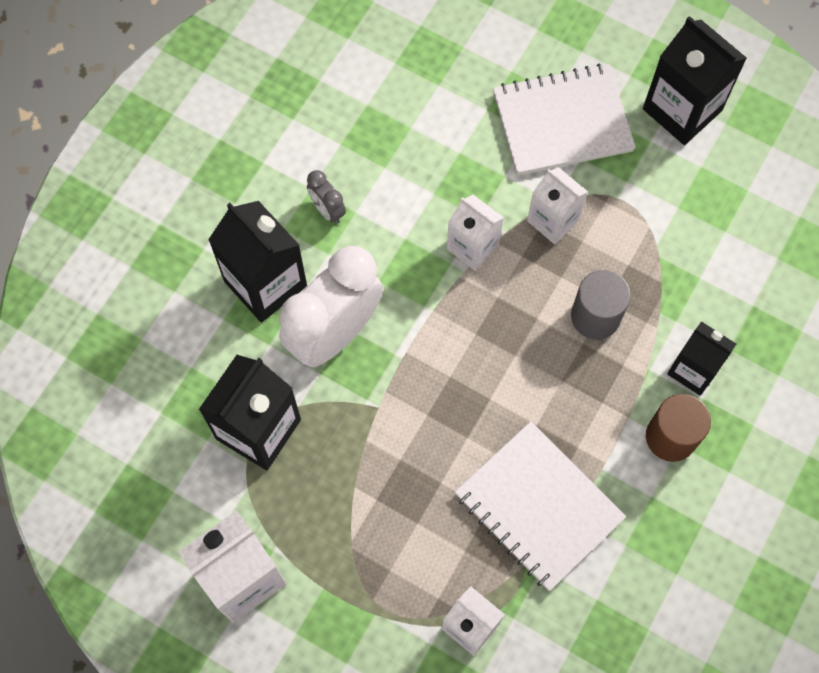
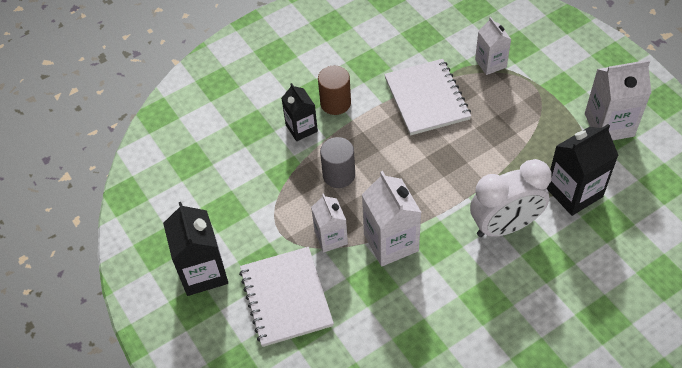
camera: 150 degrees left, 15 degrees down
(265, 283) = (539, 274): black carton -> none
(327, 210) = (477, 305): grey clock -> none
(472, 246) = (391, 242): white carton -> white carton, size x1.57
(562, 122) = (286, 297): white notebook -> white notebook turned 60 degrees clockwise

